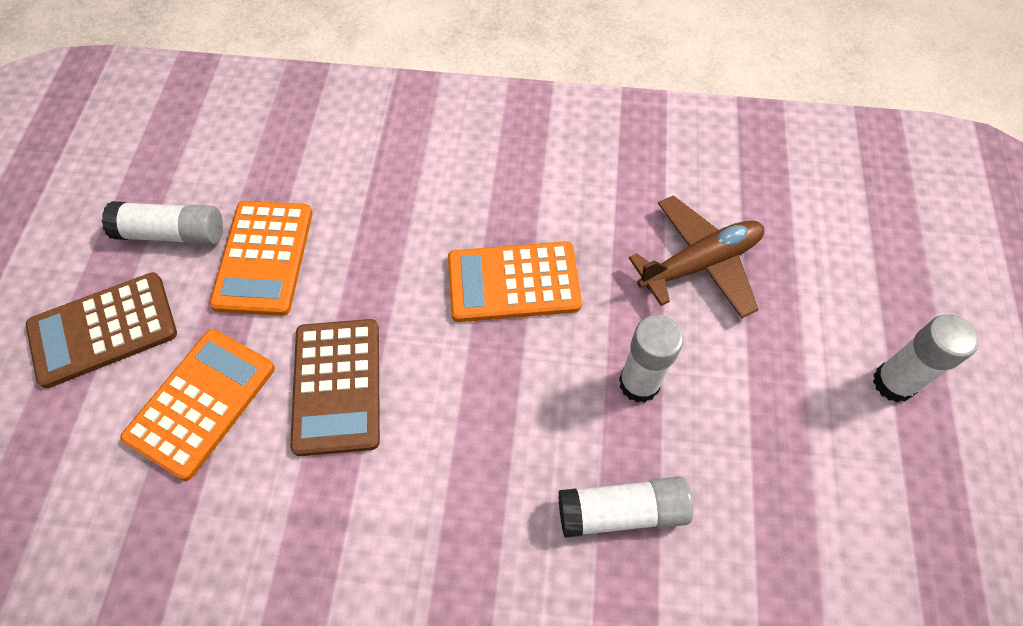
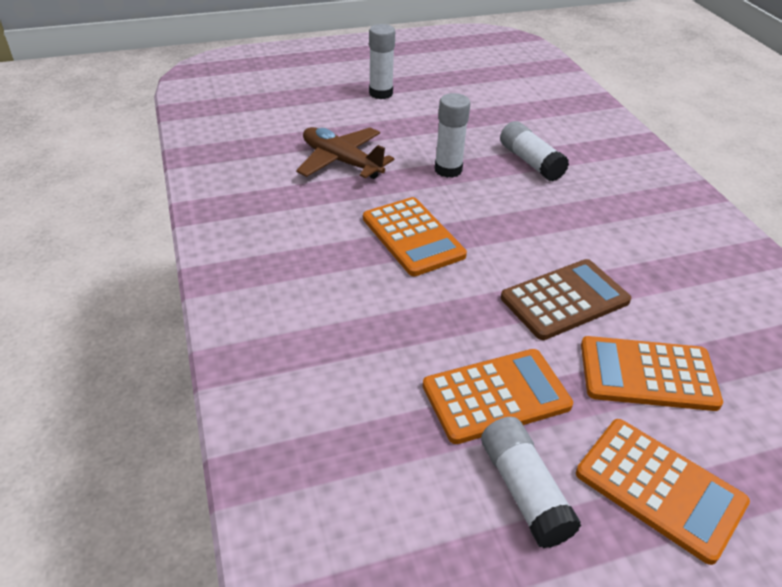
camera: 115 degrees left, 20 degrees down
(103, 330) = (659, 488): brown calculator -> orange calculator

